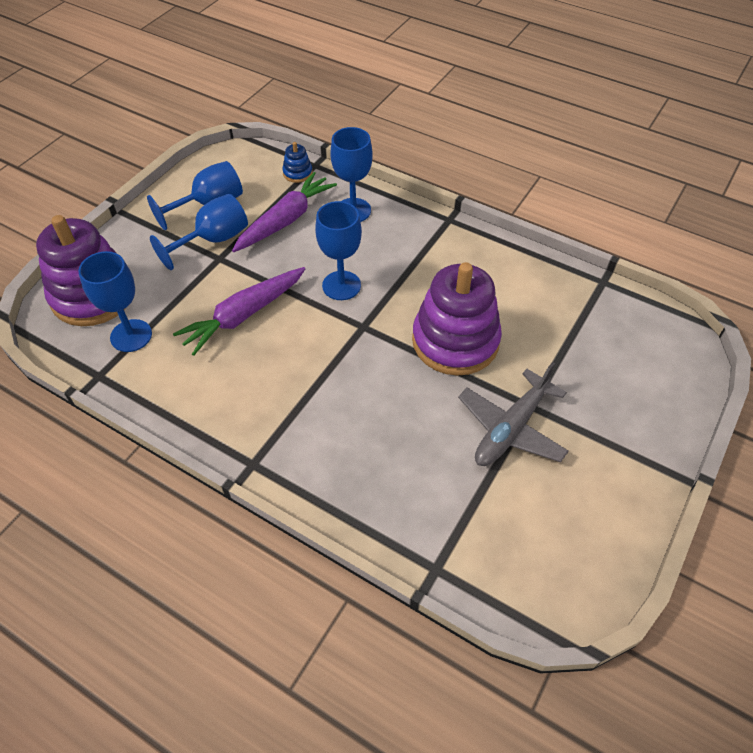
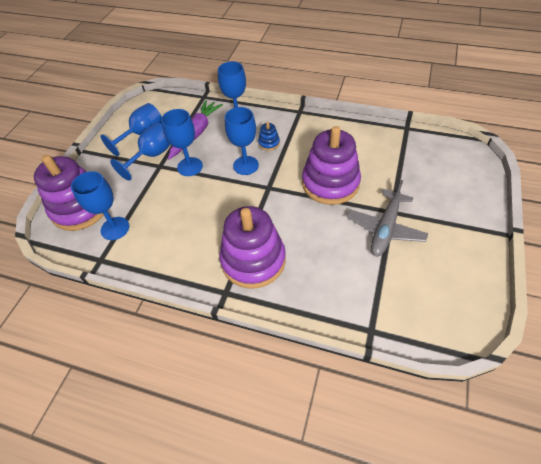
camera: 10 degrees left, 0 degrees up
(243, 315) = (187, 198): purple carrot -> none
(261, 269) = (190, 167): none -> blue goblet
(297, 173) = (194, 103): blue stacking toy -> blue stacking toy (269, 143)
(306, 428) = (253, 260): none -> purple stacking toy

